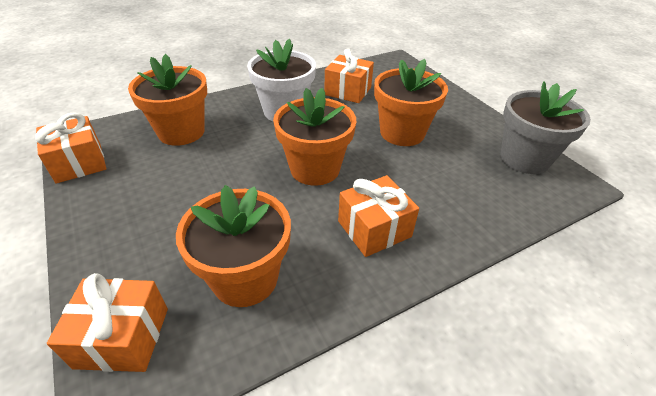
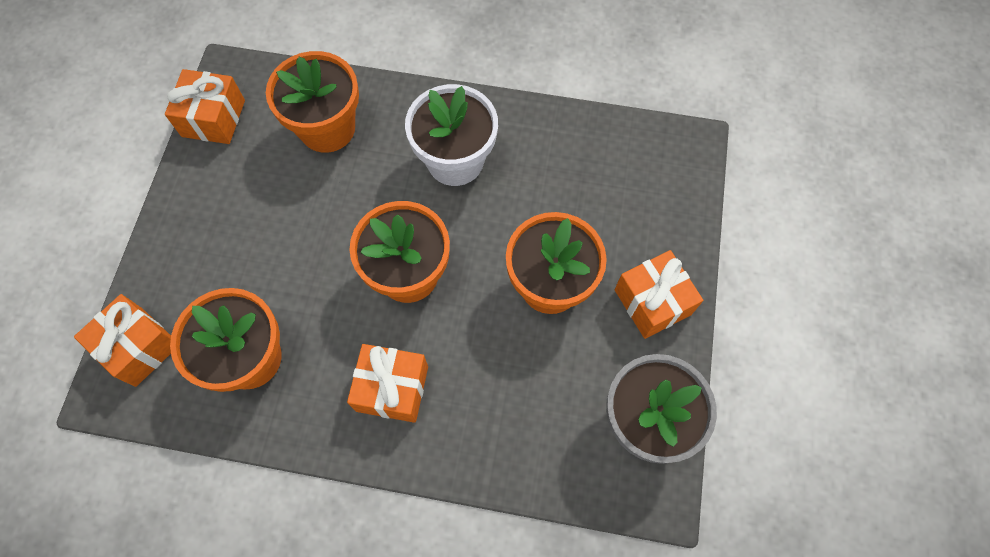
camera: 40 degrees right, 25 degrees up
(348, 91) = (561, 170): orange gift -> orange gift (652, 302)

